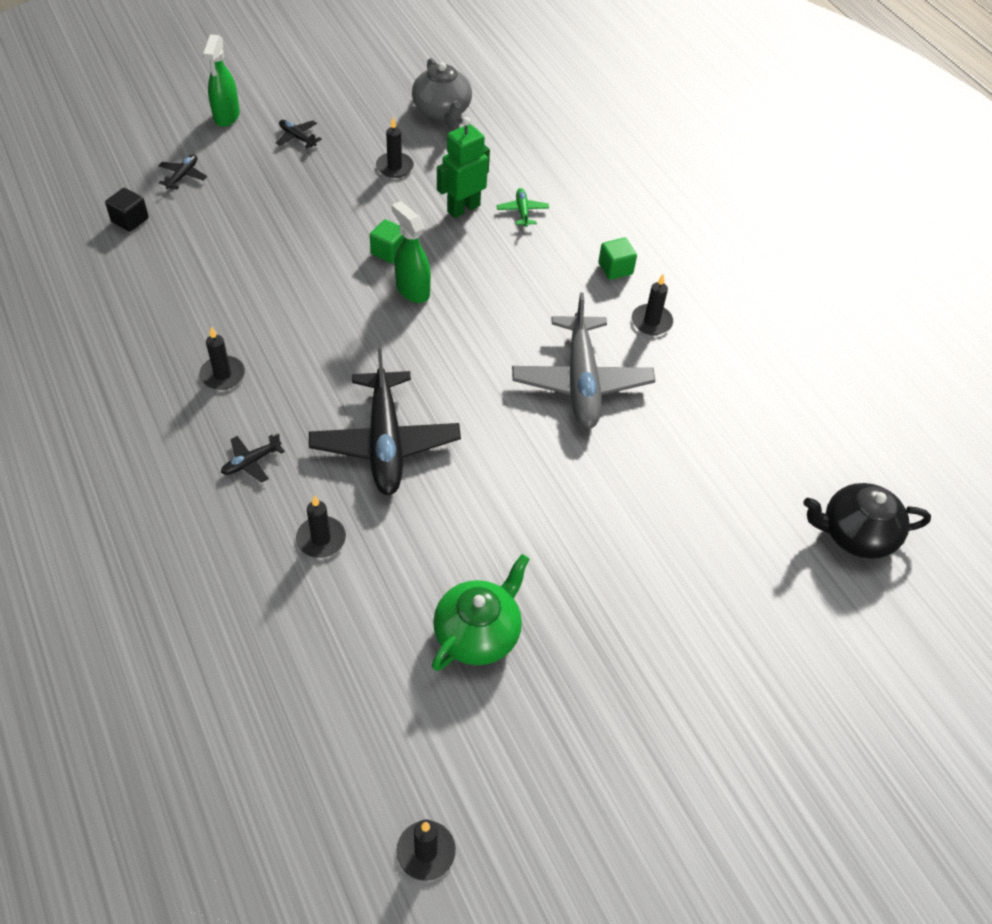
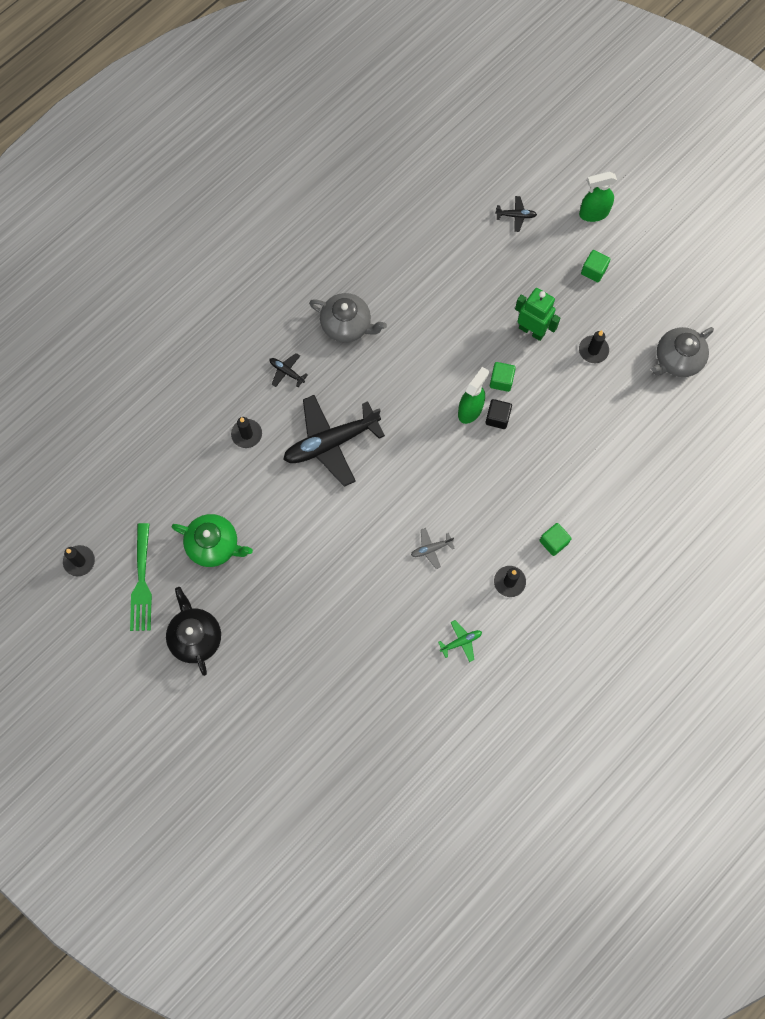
camera: 75 degrees right, 20 degrees up
(130, 220) = (457, 205): black cube -> black cube (497, 418)
(222, 375) = (347, 325): black candle -> grey teapot
(297, 137) = (593, 271): black plane -> green cube
(463, 208) = (570, 414): green robot -> green robot (532, 330)
(499, 757) = (141, 581): none -> green fork
(522, 211) = (586, 457): green plane -> green plane (461, 642)
(581, 382) = (431, 549): grey plane -> grey plane, size x0.42
(856, 534) = (368, 761): black teapot -> black teapot (195, 637)

